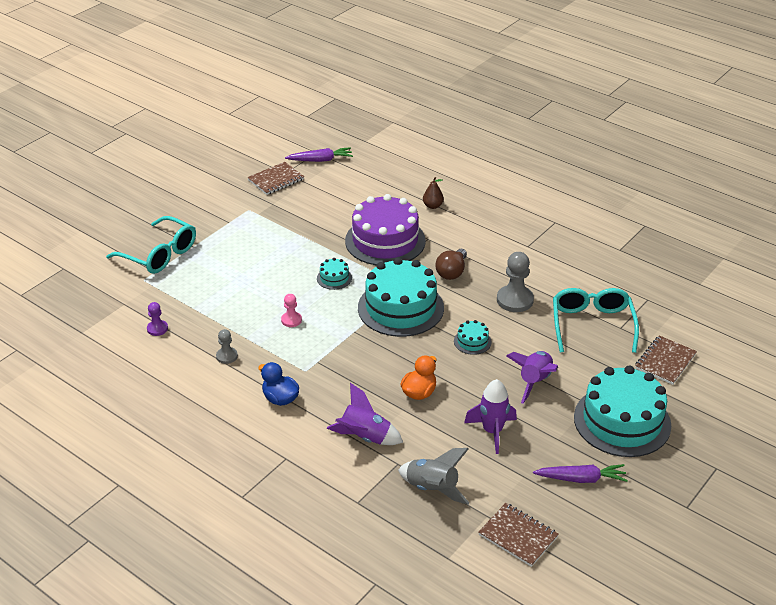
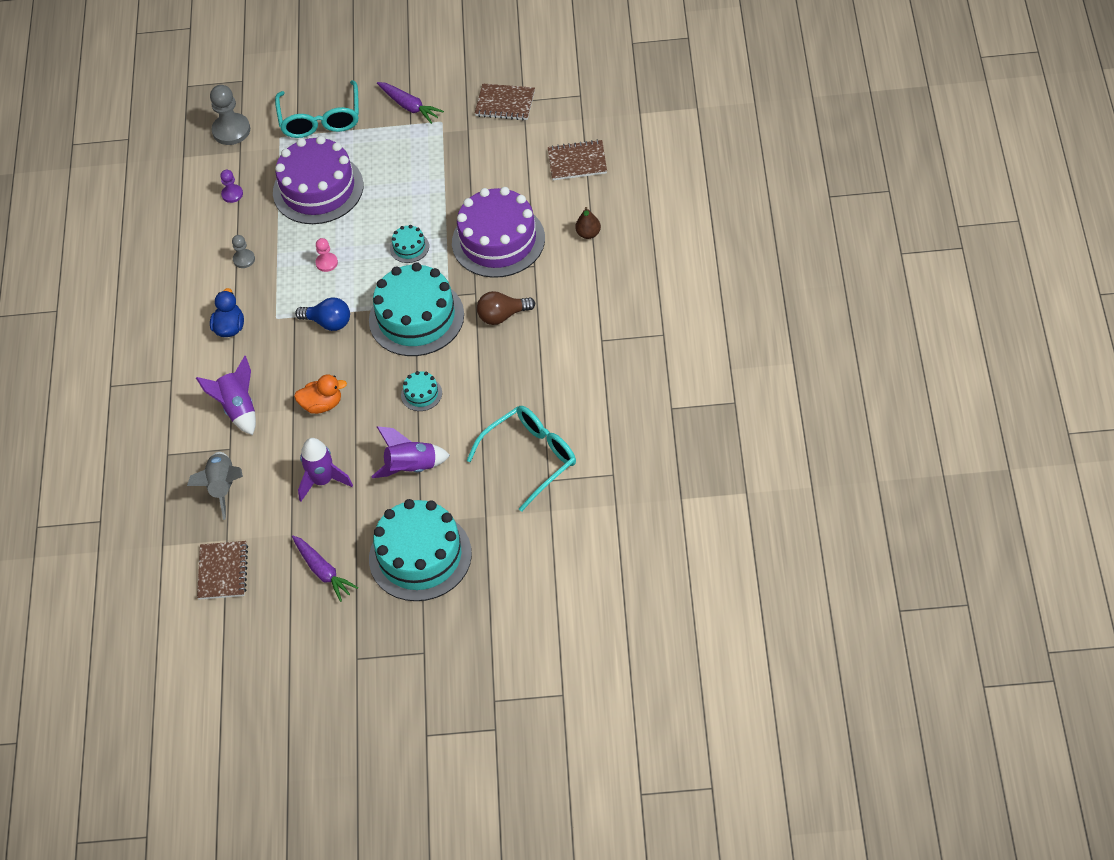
camera: 55 degrees right, 15 degrees up
(219, 288) = (318, 189): none -> purple cake
(320, 160) = (571, 107): purple carrot -> purple carrot (409, 106)
(347, 348) = (328, 322): none -> blue light bulb
(515, 300) = (509, 384): grey pawn -> grey pawn (231, 130)
(665, 361) = (532, 539): brown notebook -> brown notebook (577, 162)

